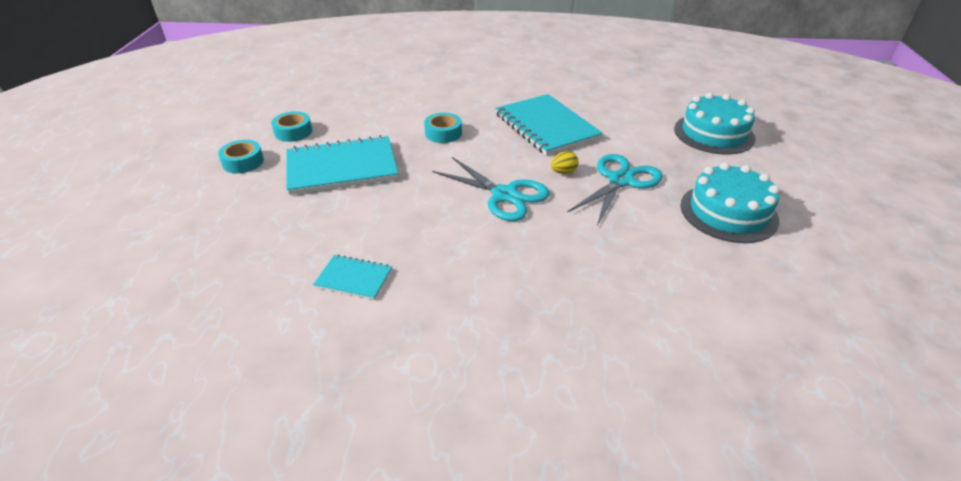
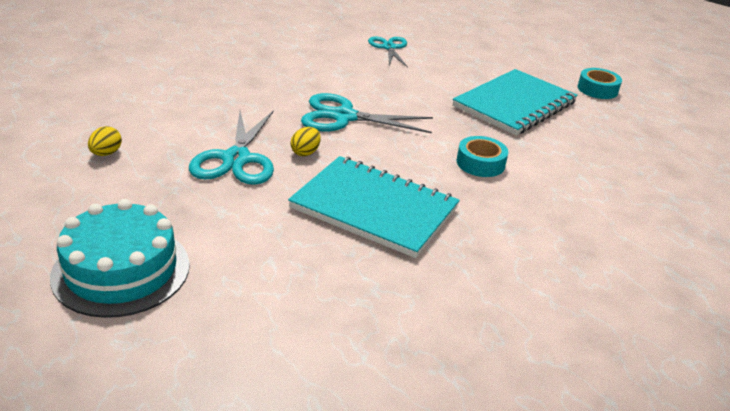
camera: 145 degrees right, 5 degrees down
(293, 132) = (619, 124): turquoise tape -> none
(354, 279) = (389, 47): turquoise notebook -> turquoise scissors
(728, 212) = (106, 153): turquoise cake -> yellow egg

